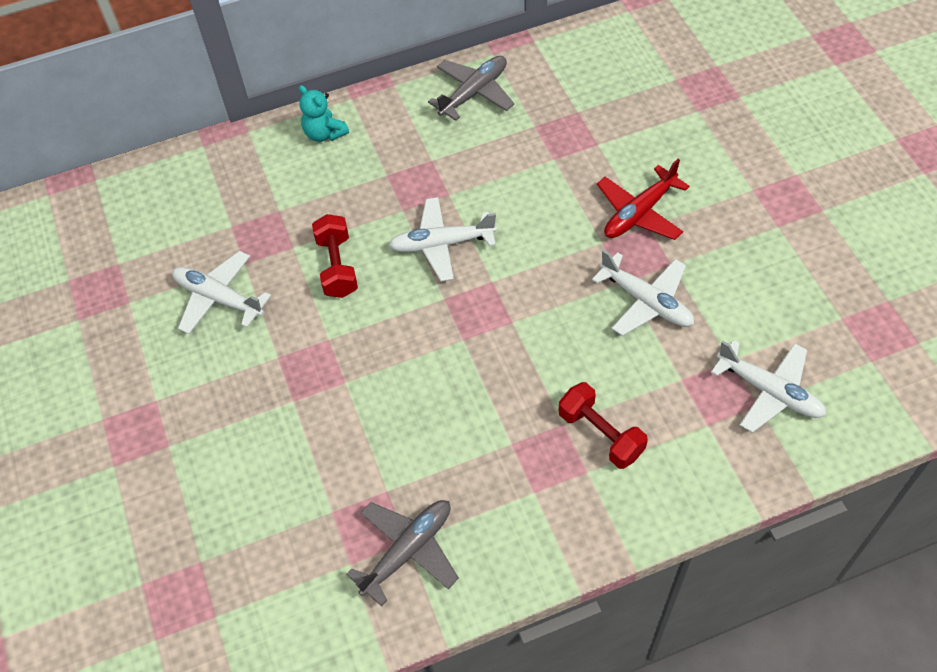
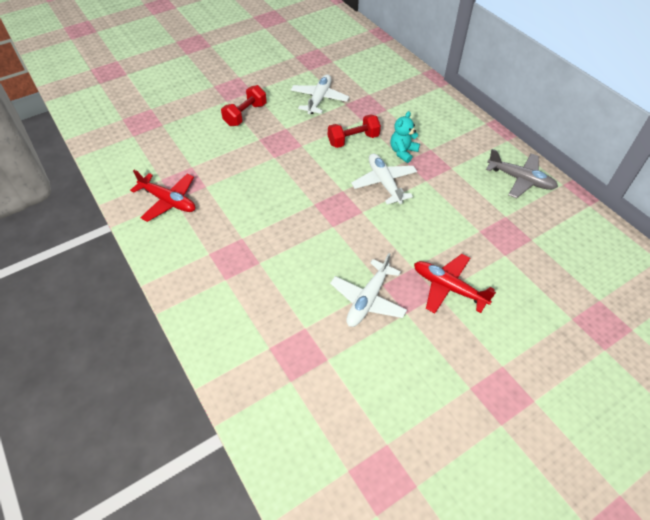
camera: 75 degrees right, 5 degrees down
(324, 133) = (451, 117): turquoise teddy bear -> turquoise teddy bear (403, 152)
(408, 550) = (168, 201): grey plane -> red plane
(600, 434) = (254, 284): red dumbbell -> red dumbbell (245, 115)
(769, 391) = (304, 389): white plane -> none

